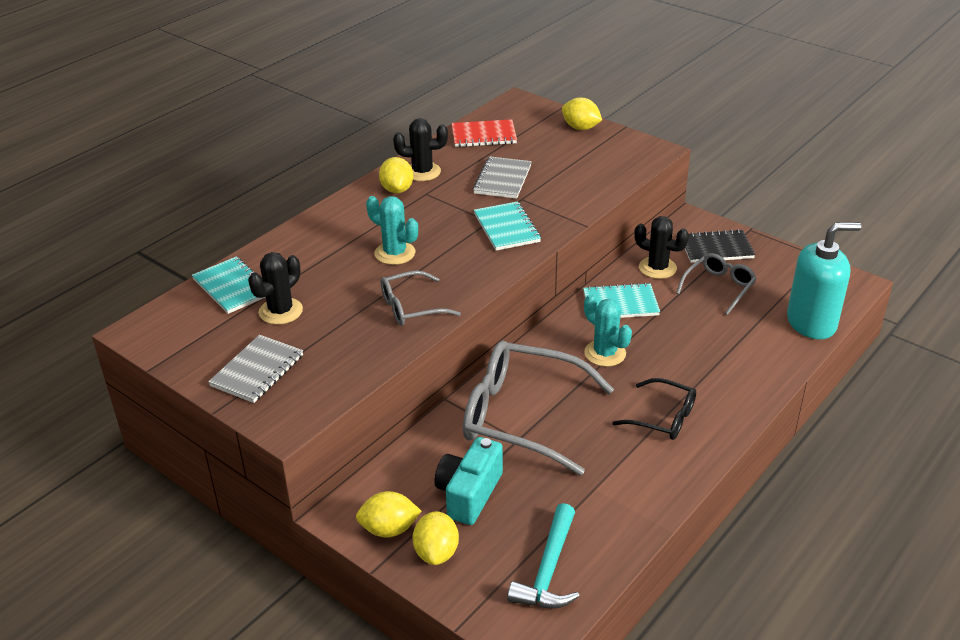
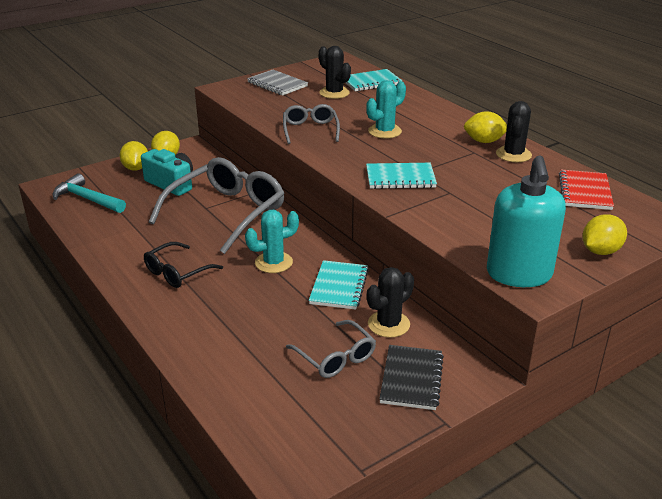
camera: 105 degrees right, 5 degrees down
(436, 552) = (136, 168): yellow lemon -> yellow lemon turned 60 degrees clockwise
(502, 179) = (488, 188): grey notebook -> none
(811, 323) = (239, 407): turquoise soap dispenser -> turquoise soap dispenser (519, 274)

